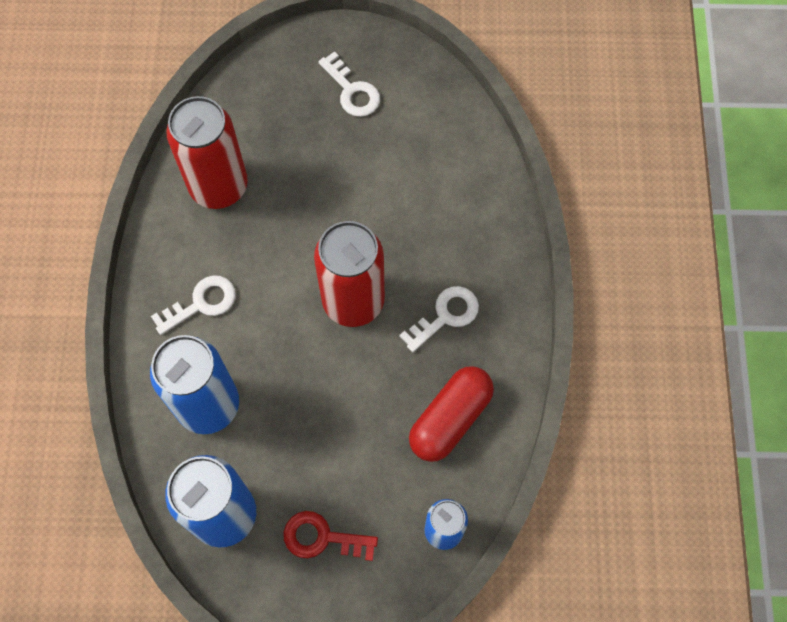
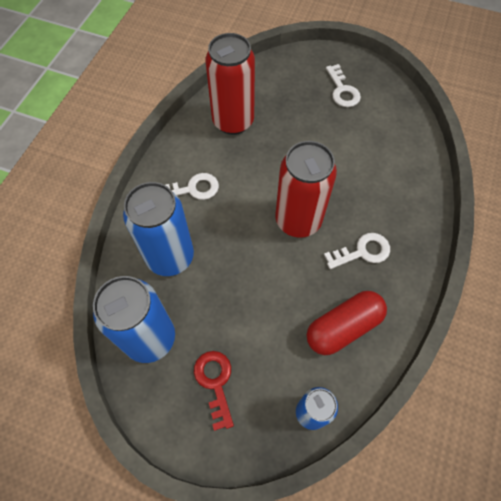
camera: 20 degrees right, 5 degrees down
(322, 537) = (215, 382): red key -> red key turned 45 degrees clockwise

